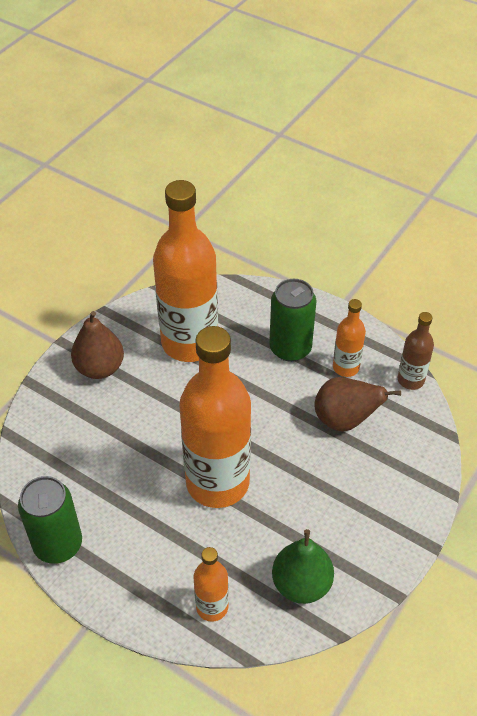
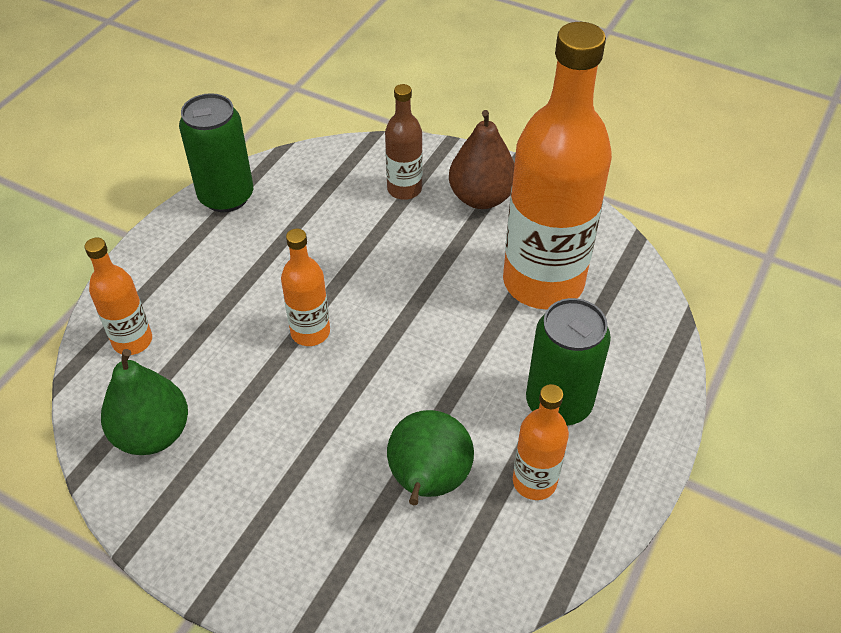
camera: 85 degrees right, 0 degrees up
(217, 482) = (310, 332): orange bottle -> orange bottle, size x0.47
(345, 420) = (428, 482): brown pear -> green pear
(410, 380) = (525, 583): brown bottle -> brown bottle (404, 189)

